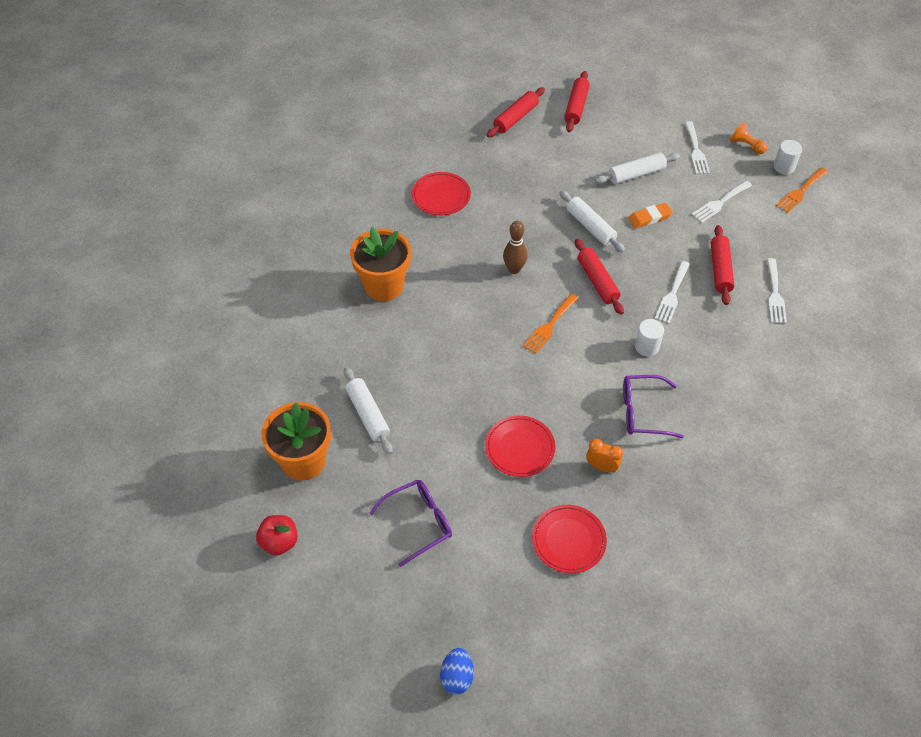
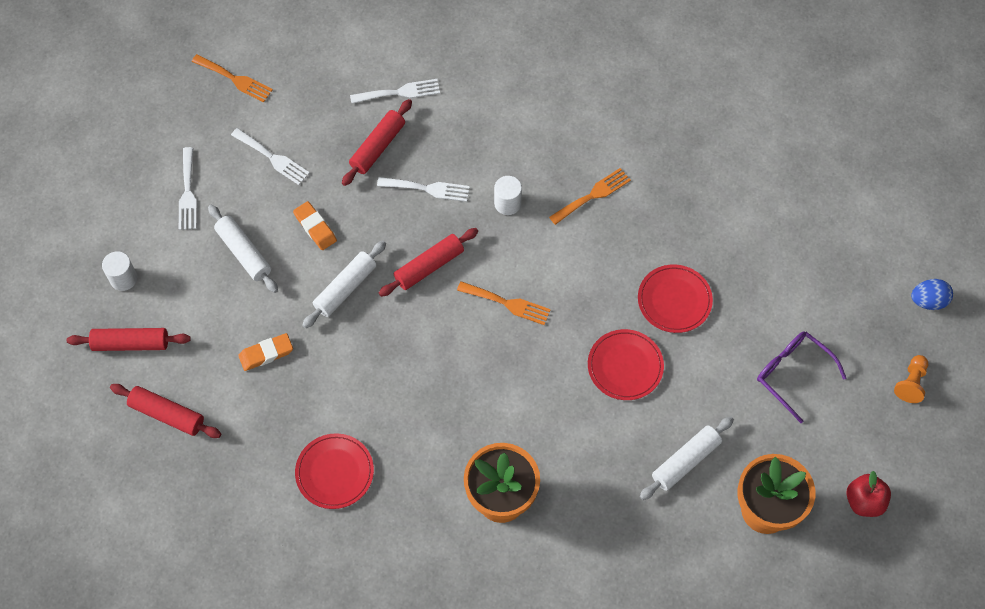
camera: 105 degrees left, 10 degrees up
(514, 269) = (435, 358): brown bowling pin -> none
(547, 174) = (266, 354): none -> orange eraser
(568, 540) = (760, 236): red plate -> red plate (625, 366)
(601, 466) = (670, 222): orange clock -> none
(642, 412) = (593, 195): purple glasses -> orange fork
(696, 151) = (188, 193): white fork -> white fork turned 105 degrees clockwise
(720, 269) = (378, 147): red rolling pin -> red rolling pin turned 45 degrees counterclockwise
(746, 145) = (167, 140): orange pawn -> orange pawn (911, 383)
(784, 167) = (197, 99): white cylinder -> white cylinder (123, 278)

